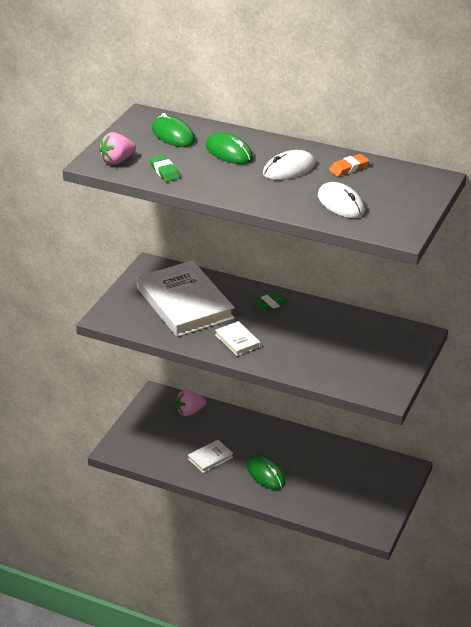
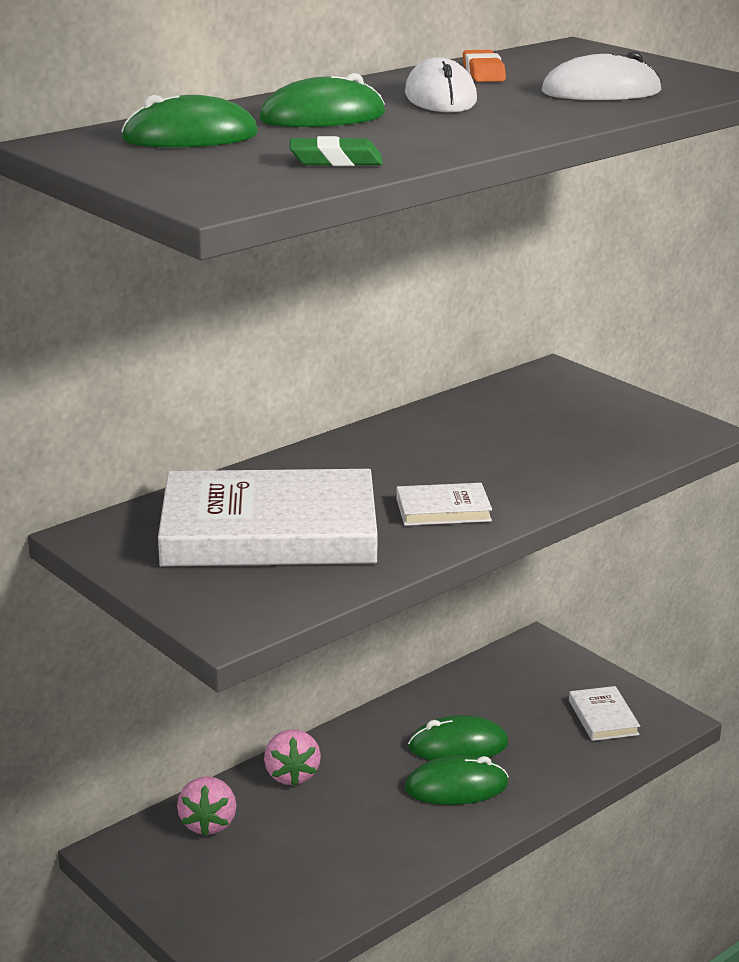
camera: 65 degrees left, 10 degrees down
(117, 161) = (235, 183): pink strawberry -> pink strawberry (291, 775)
(210, 458) = (365, 838): white book -> white book (603, 717)
(270, 304) = (356, 457): green eraser -> none
(298, 466) = (458, 746): none -> green mouse

